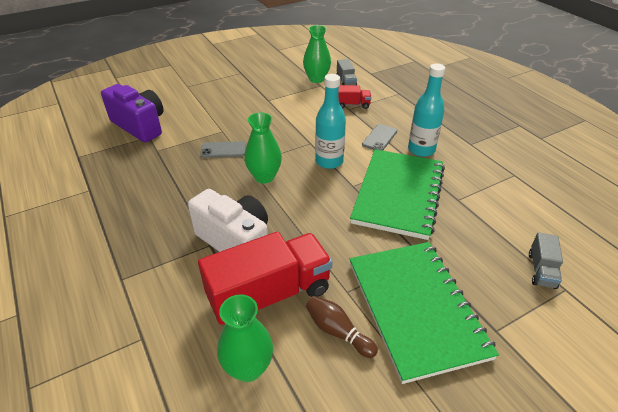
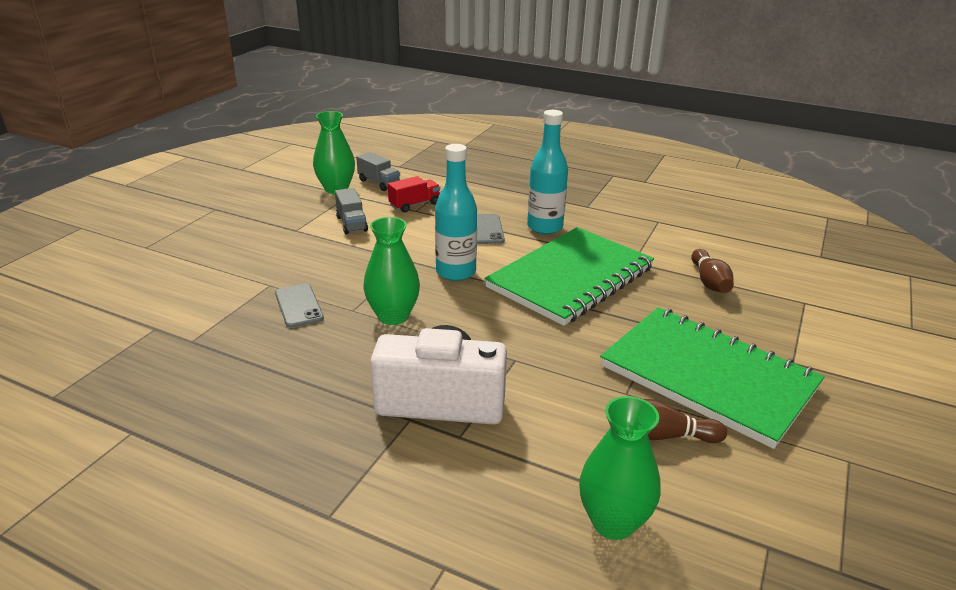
camera: 35 degrees left, 10 degrees down
(140, 126) = (122, 319): purple camera -> none
(223, 150) = (299, 306): grey phone -> grey phone turned 75 degrees counterclockwise
(269, 294) = (548, 436): red truck -> none
(399, 194) = (571, 278): green notebook -> green notebook turned 60 degrees clockwise
(501, 239) = (709, 282): none -> brown bowling pin
(541, 270) = (770, 295): grey truck -> grey truck (351, 224)

